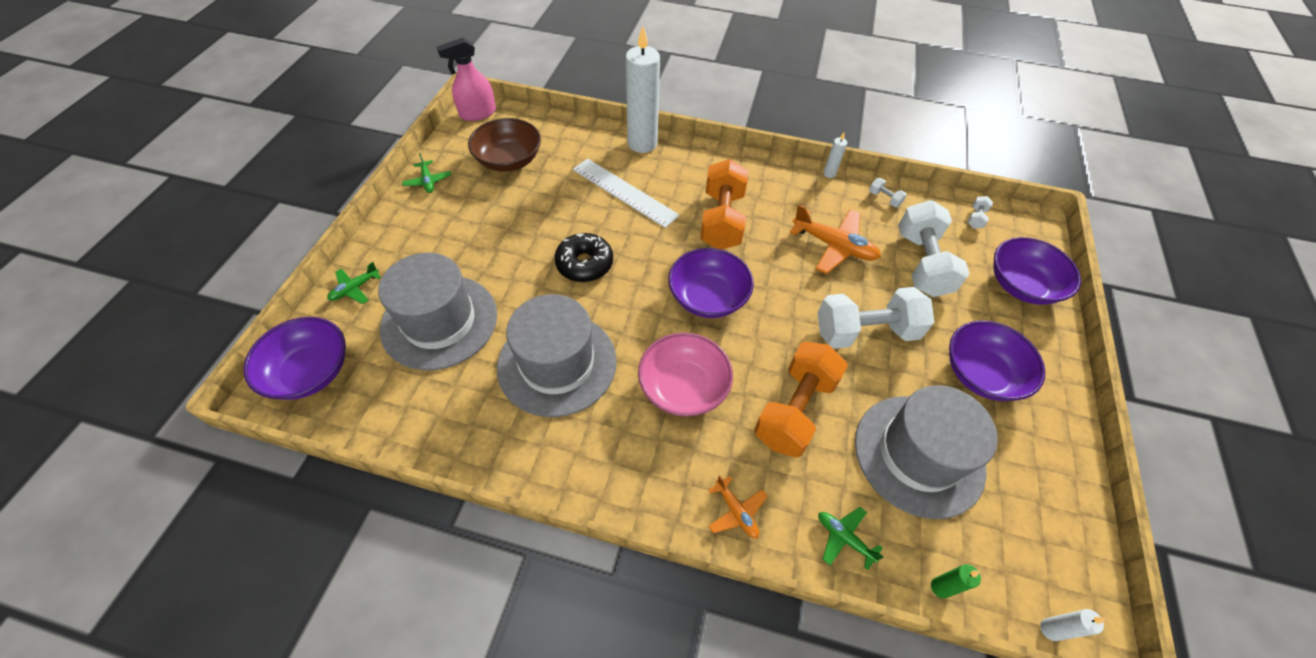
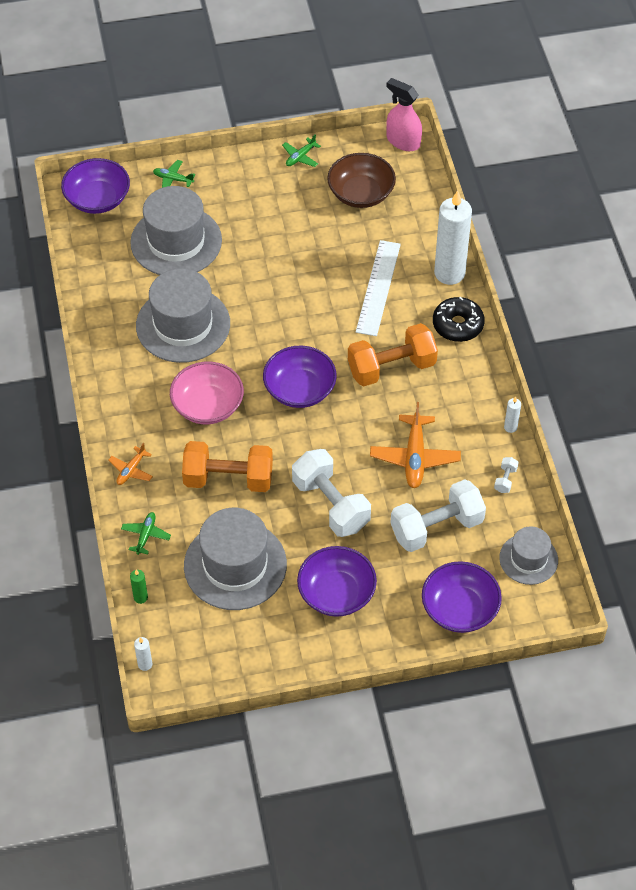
camera: 65 degrees right, 0 degrees up
(584, 264) = (282, 298): black donut -> black donut (458, 325)
(975, 218) = (528, 559): white dumbbell -> grey hat

